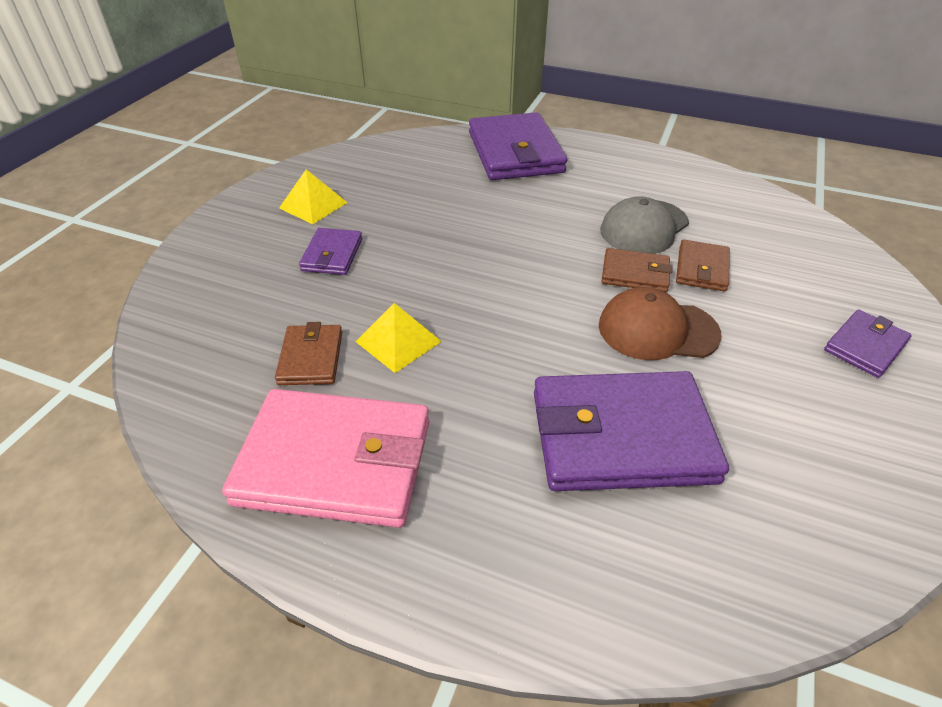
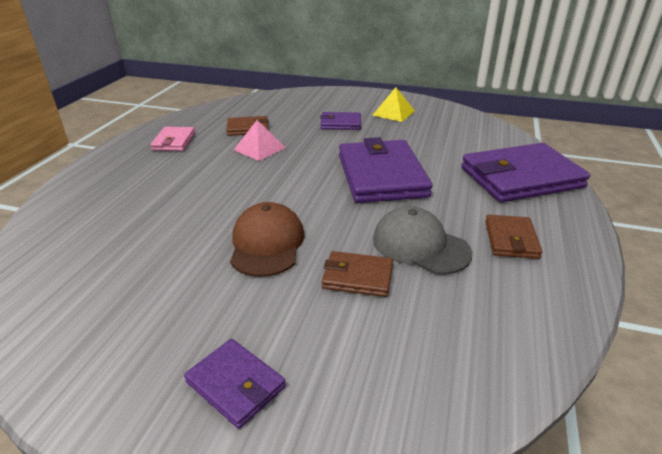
camera: 85 degrees right, 10 degrees down
(335, 462) = (174, 141): pink wallet -> pink wallet, size x0.50
(398, 341) = (259, 148): yellow pyramid -> pink pyramid
(621, 436) = (162, 222): purple wallet -> purple wallet (381, 176)
(635, 274) = (342, 236): brown wallet -> brown wallet (511, 239)

